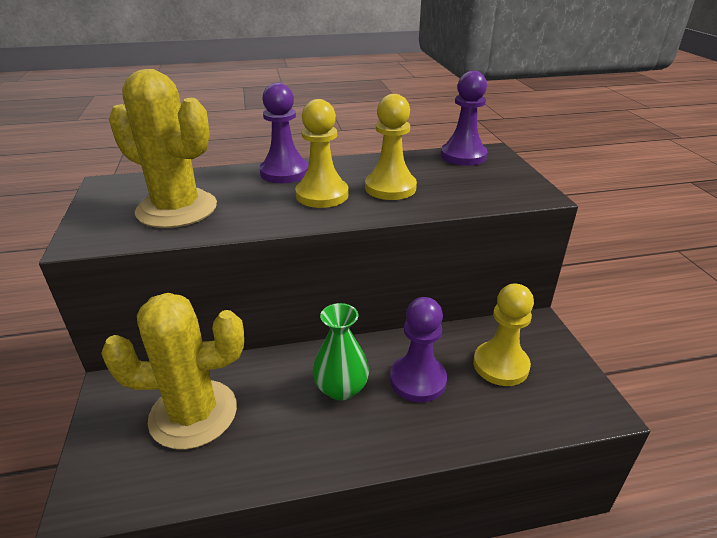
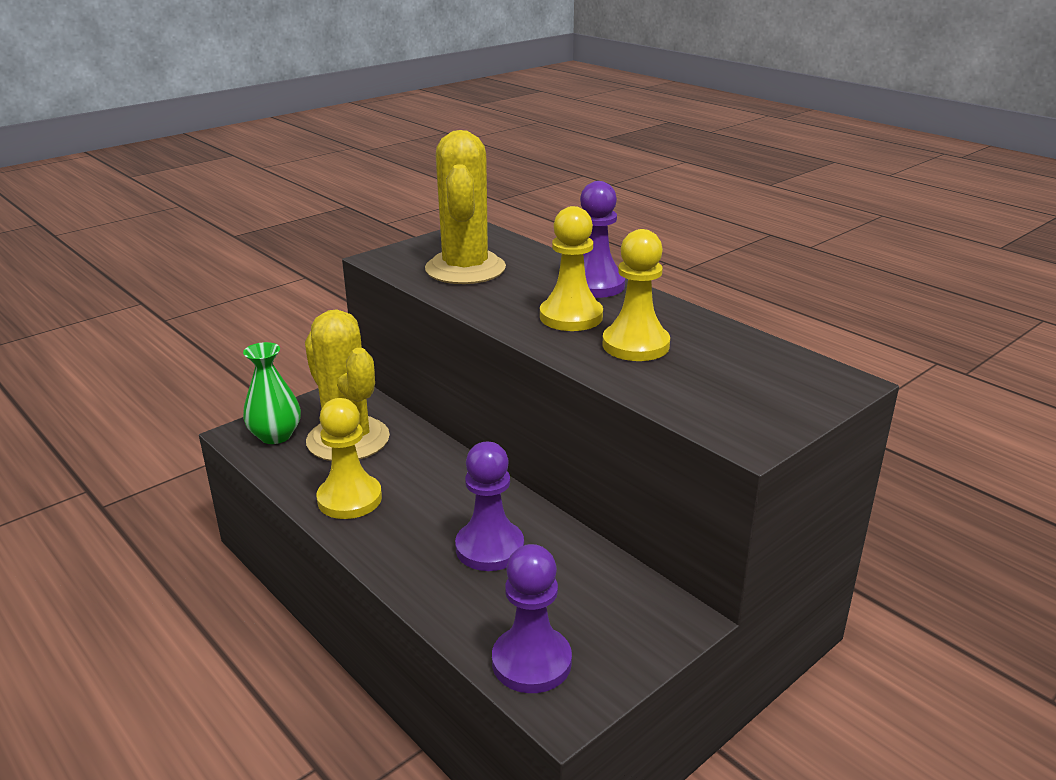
camera: 60 degrees right, 5 degrees down
(341, 388) = (437, 503): green vase -> green vase (275, 435)
(463, 156) = (794, 366): purple pawn -> purple pawn (531, 662)
(500, 365) = (568, 603): yellow pawn -> yellow pawn (349, 499)

